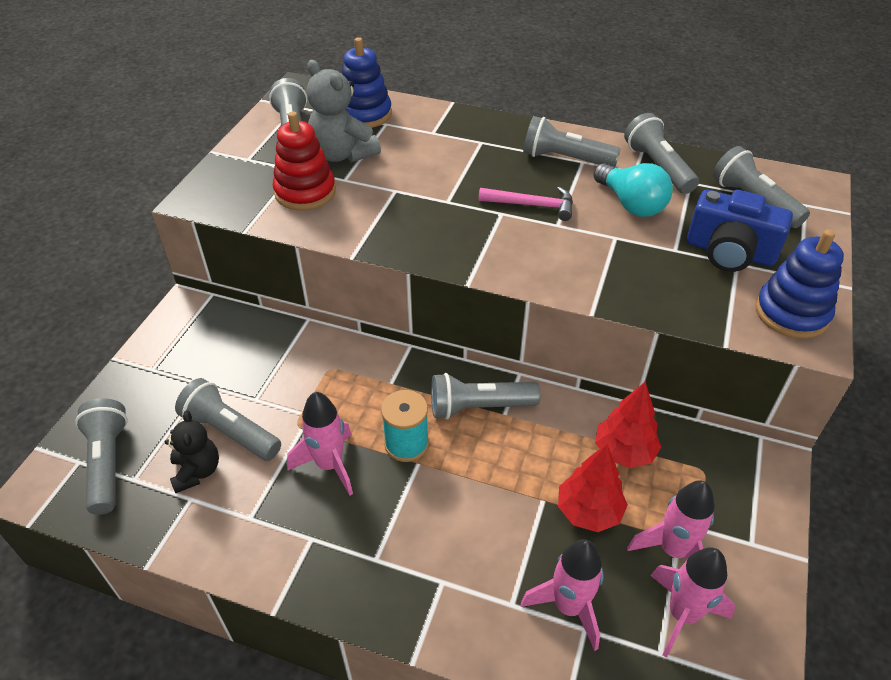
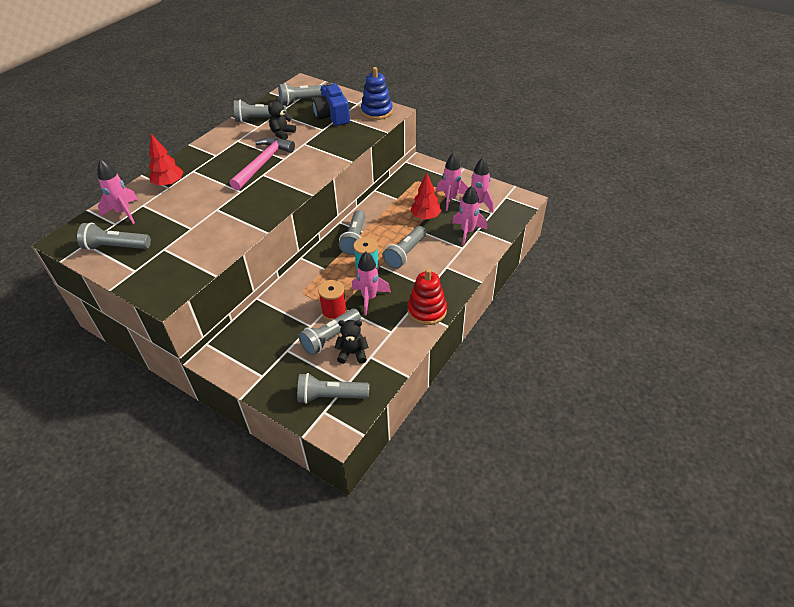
camera: 75 degrees left, 0 degrees up
(290, 422) = (334, 311): none -> red spool
(305, 192) = (192, 246): red stacking toy -> red stacking toy (427, 310)
(342, 154) = (163, 227): grey teddy bear -> none
(364, 114) = (124, 212): blue stacking toy -> pink rocket
(532, 205) = (263, 163): pink hammer -> pink hammer, size x1.57
(565, 159) = (231, 145): grey flashlight -> grey flashlight (405, 253)
(624, 452) = (399, 200): red tree -> red tree (169, 184)
(631, 204) = (282, 133): turquoise light bulb -> black teddy bear
(729, 252) = (332, 116): blue camera -> blue camera turned 120 degrees clockwise

